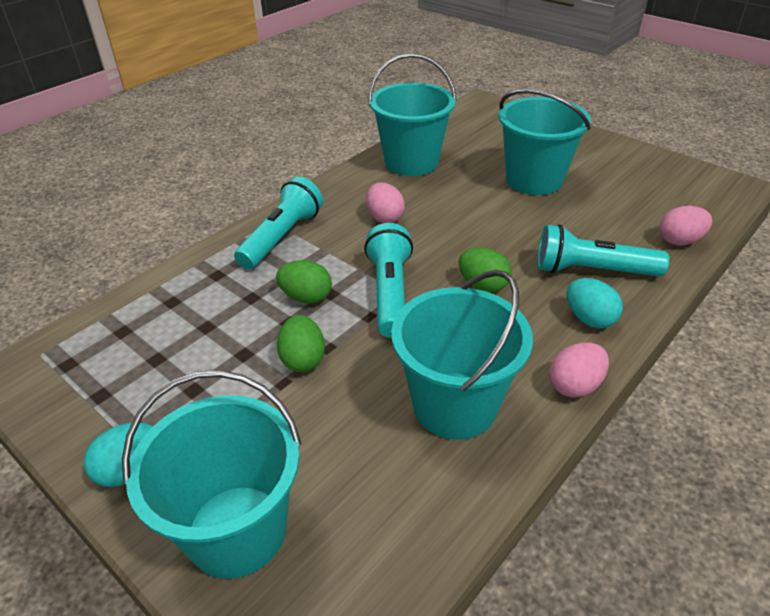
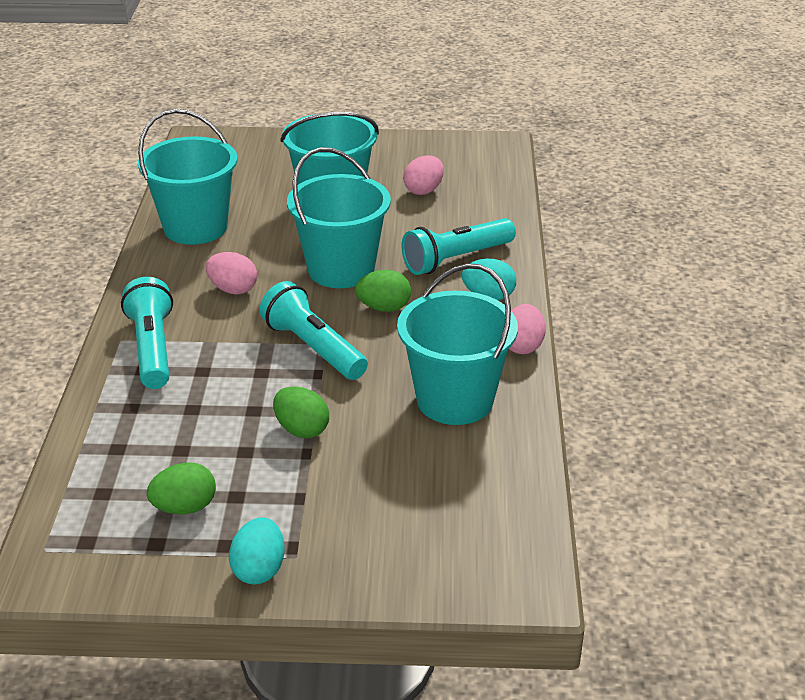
camera: 40 degrees left, 5 degrees down
(237, 530) = (392, 552): turquoise bucket -> turquoise bucket (341, 269)
(306, 297) = (244, 385): green egg -> green egg (185, 507)
(679, 241) = (498, 208): pink egg -> pink egg (423, 190)

